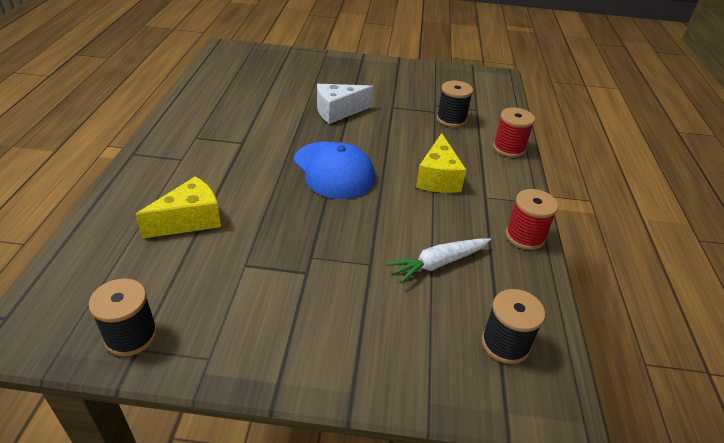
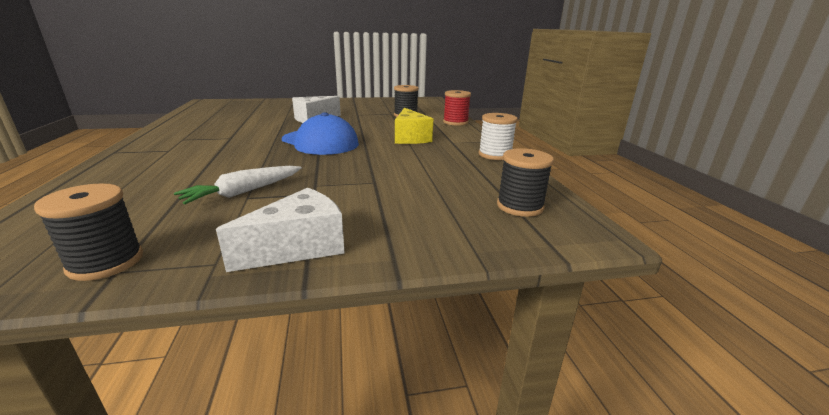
camera: 15 degrees left, 15 degrees down
(190, 220) = (180, 179): yellow cheese -> none
(277, 355) = (299, 247): none -> white cheese
(438, 263) = (435, 174): white carrot -> white carrot (244, 192)
(525, 236) = (495, 155): red spool -> white spool

